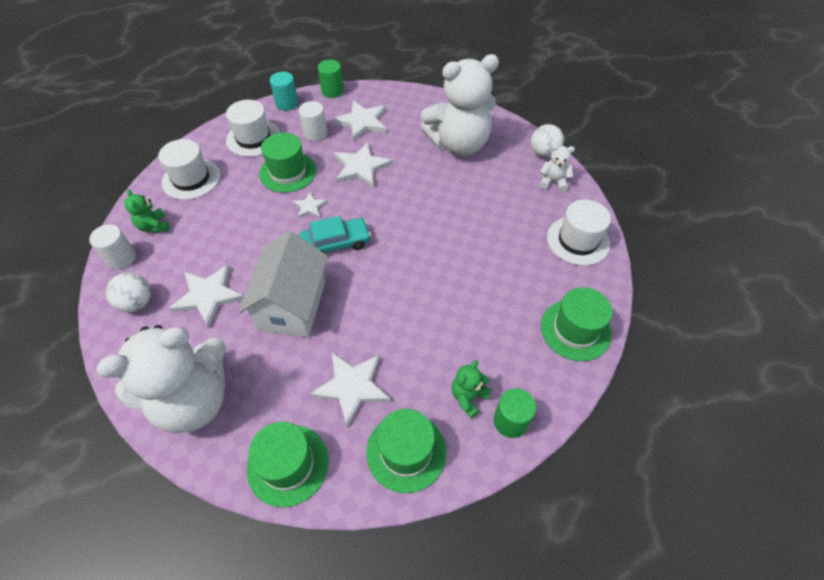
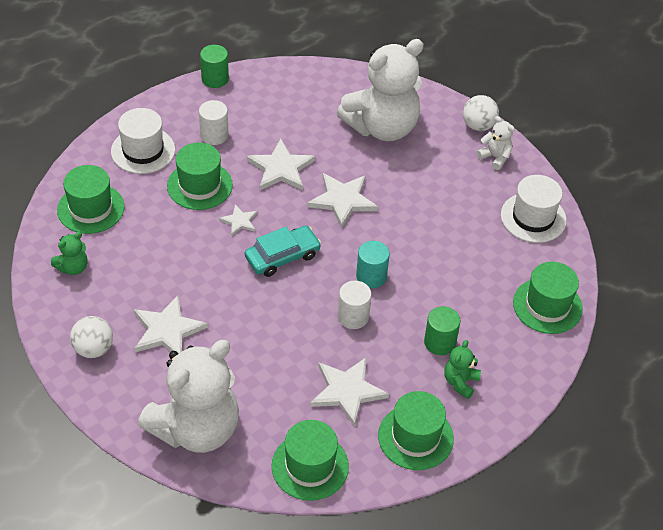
camera: 15 degrees left, 5 degrees down
(121, 258) = (53, 306): white cylinder -> white cylinder (353, 317)
(154, 226) = (73, 267): green teddy bear -> green teddy bear turned 90 degrees counterclockwise
(191, 179) = (90, 208): white hat -> green hat
(287, 103) = (165, 101): turquoise cylinder -> turquoise cylinder (371, 276)
(292, 305) = (259, 326): white house -> none
(362, 122) = (264, 114): white star -> white star (342, 200)
(510, 421) = (504, 396): green cylinder -> green cylinder (439, 342)
(553, 182) = (495, 157): white teddy bear -> white teddy bear turned 45 degrees clockwise

